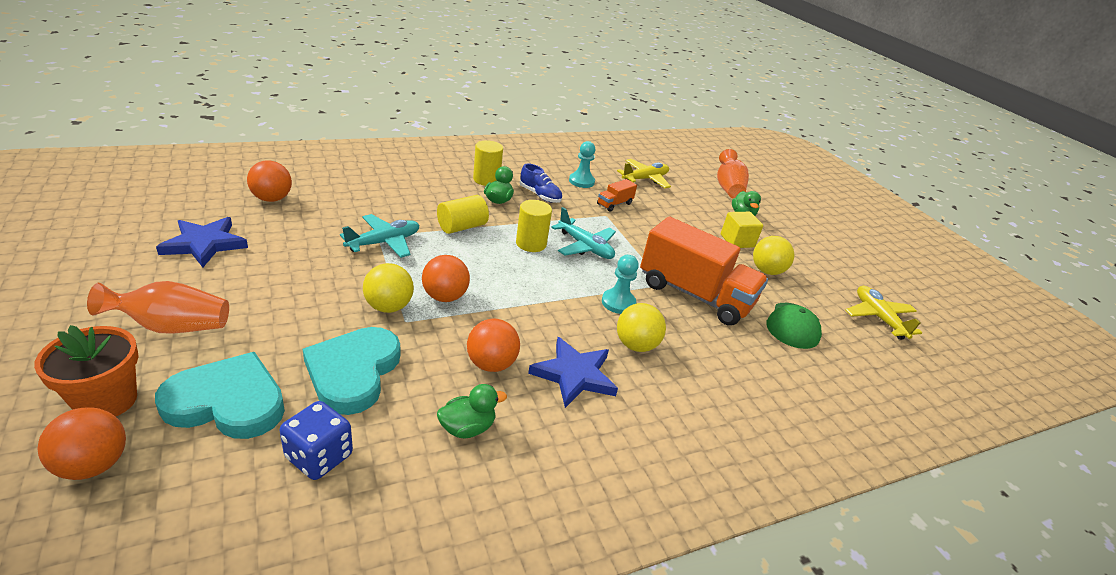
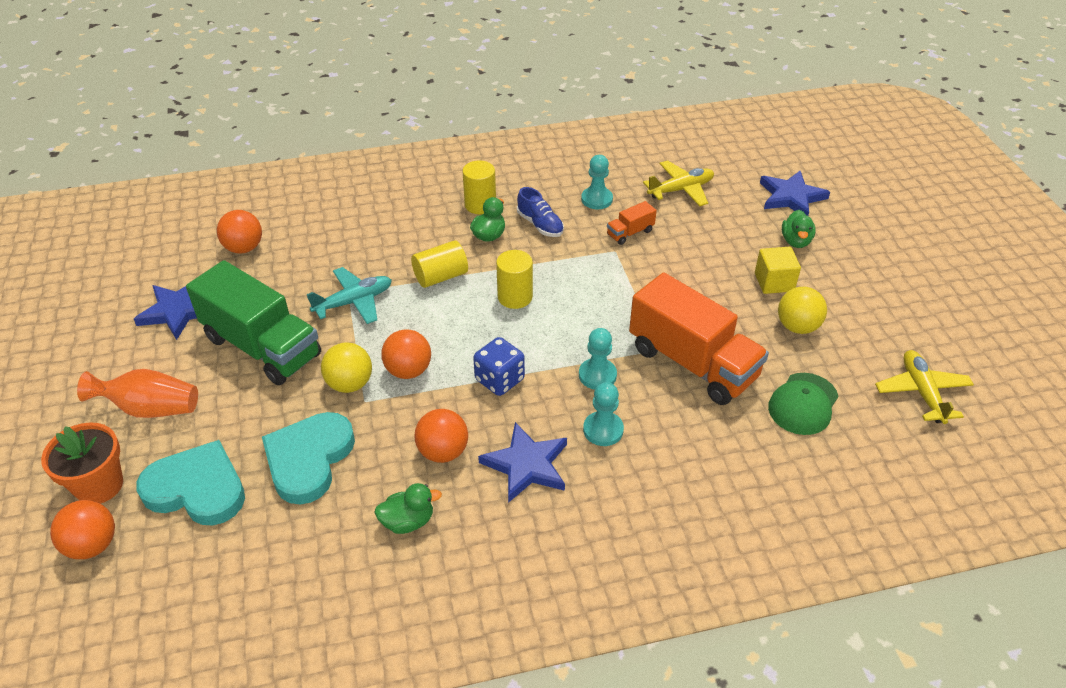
camera: 15 degrees right, 10 degrees up
(295, 275) = (262, 347): none -> green truck
(319, 456) = (272, 545): blue dice -> blue dice (499, 380)
(585, 247) = (577, 299): turquoise plane -> none
(636, 345) = (603, 430): yellow ball -> turquoise pawn
(728, 188) = (791, 197): orange vase -> blue star

